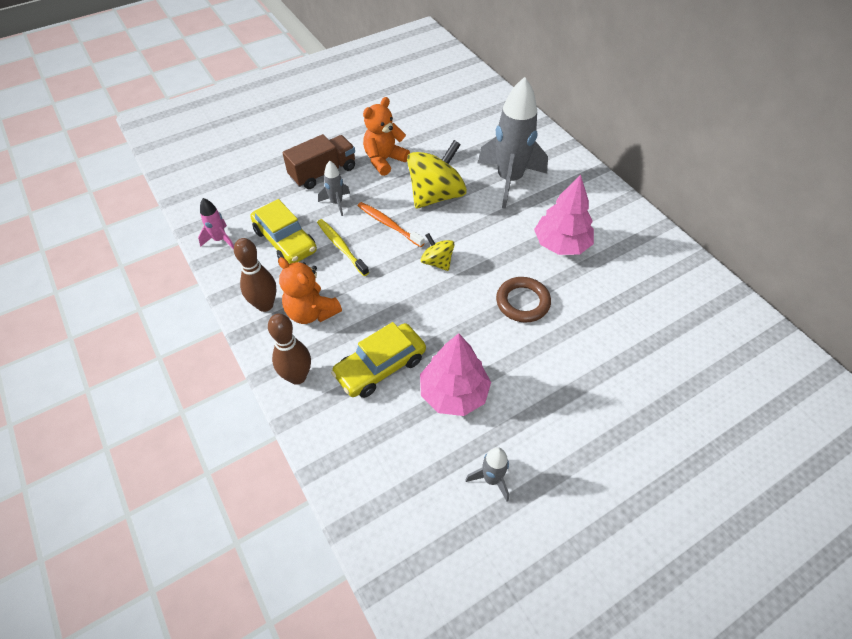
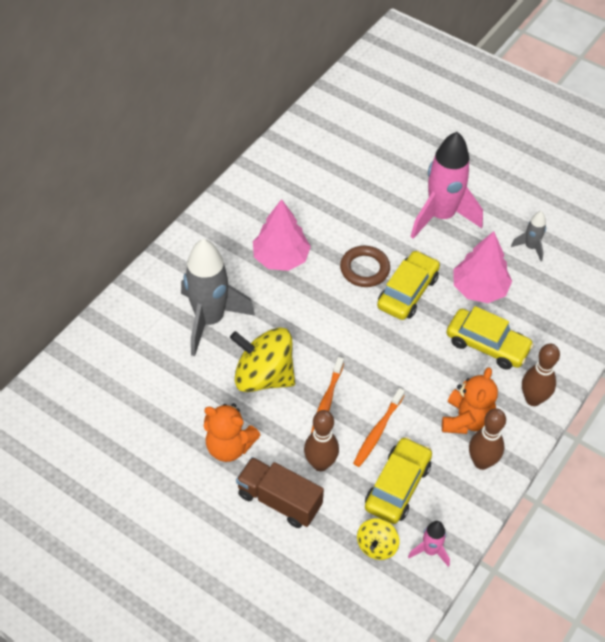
camera: 115 degrees left, 0 degrees up
(336, 203) = (320, 464): grey rocket -> brown bowling pin
(341, 246) = (377, 431): yellow toothbrush -> orange toothbrush
(437, 262) = (353, 344): yellow spinning top -> yellow spinning top (376, 546)
(478, 326) = (407, 292): none -> yellow car
(573, 402) = (441, 216): none -> pink rocket

